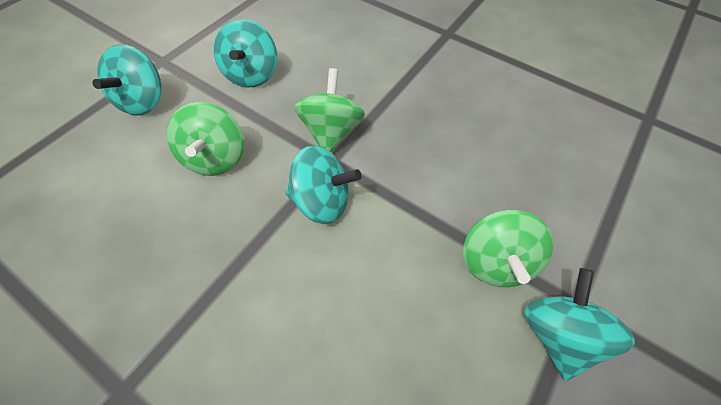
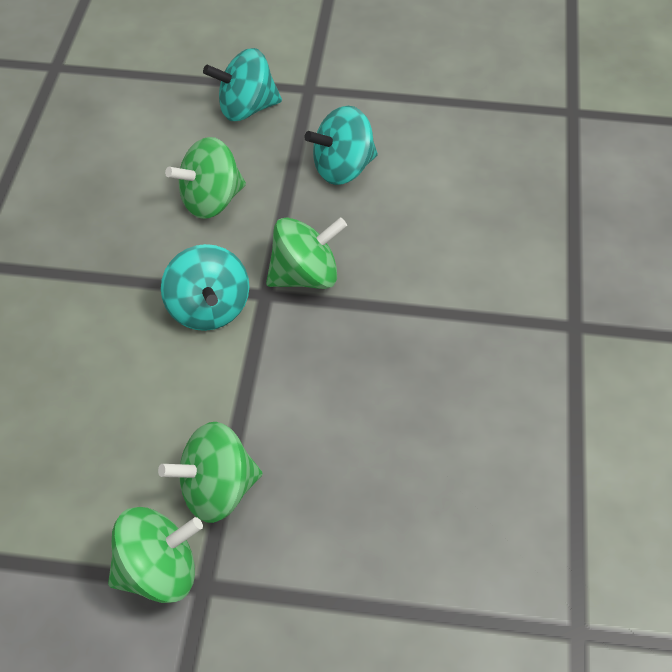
camera: 65 degrees right, 5 degrees down
(557, 333) = (159, 571): turquoise spinning top -> green spinning top

